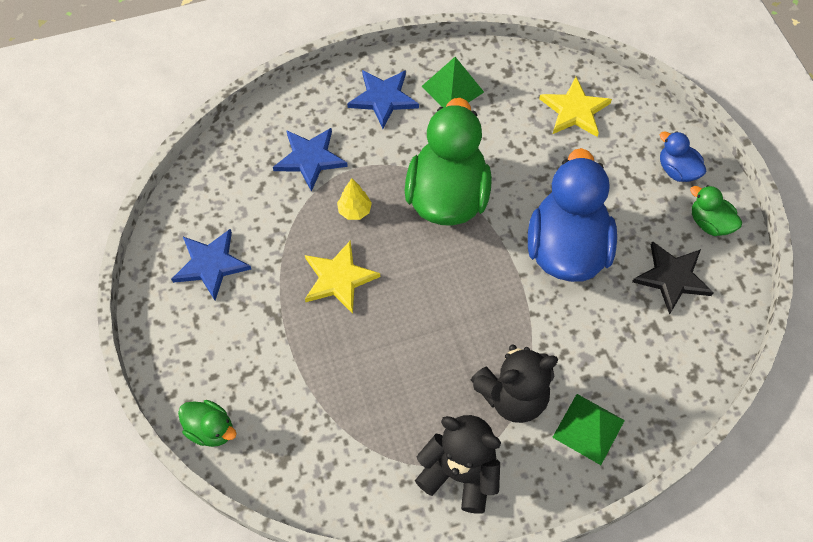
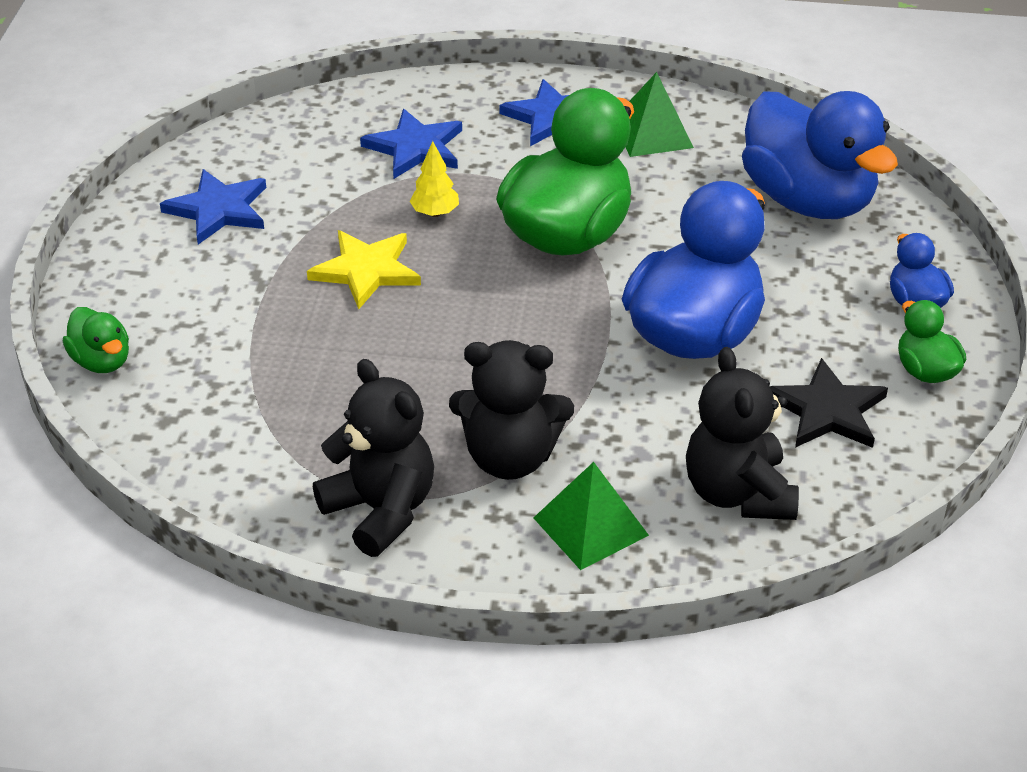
camera: 25 degrees right, 20 degrees down
(574, 110) = (808, 200): yellow star -> blue duck
(657, 365) = (738, 493): none -> black teddy bear

